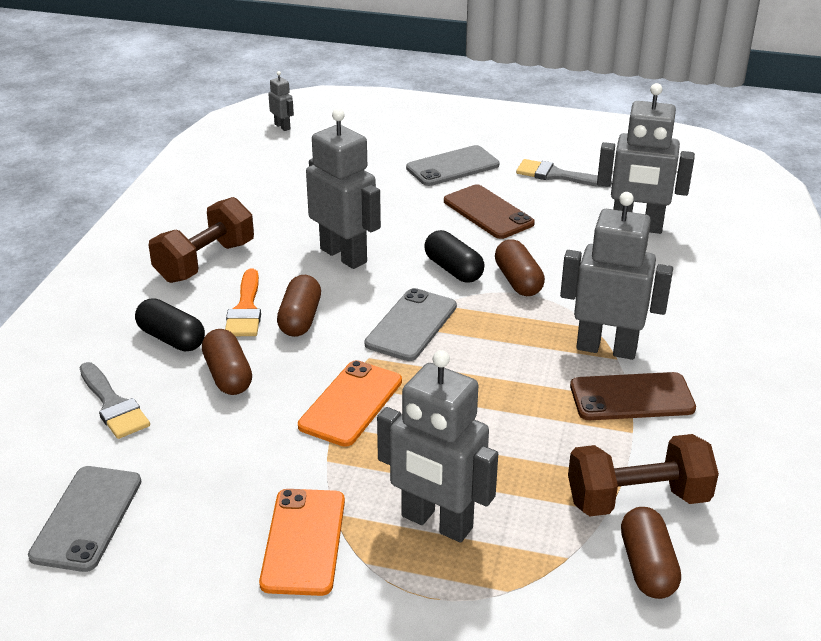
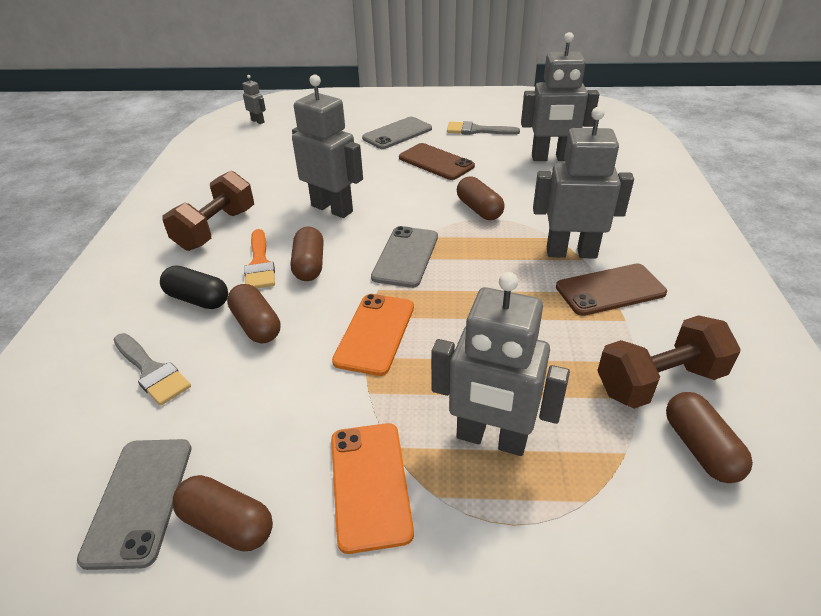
camera: 10 degrees left, 5 degrees up
(163, 551) = (227, 524): none -> brown capsule
(453, 269) = (424, 208): black capsule -> none

